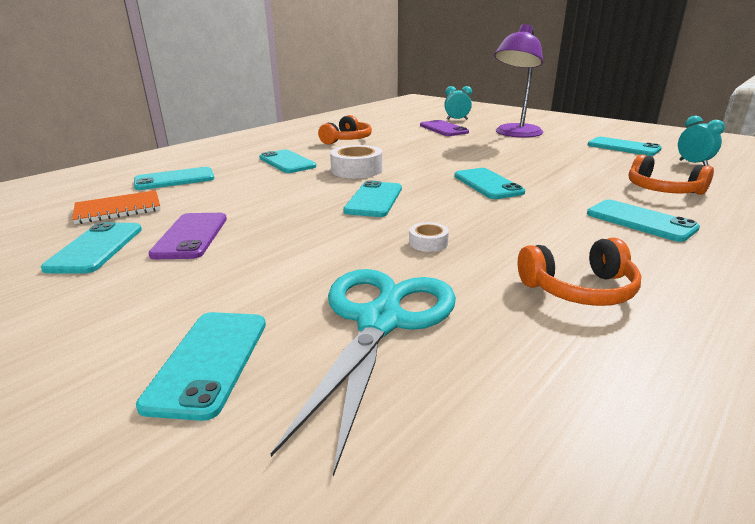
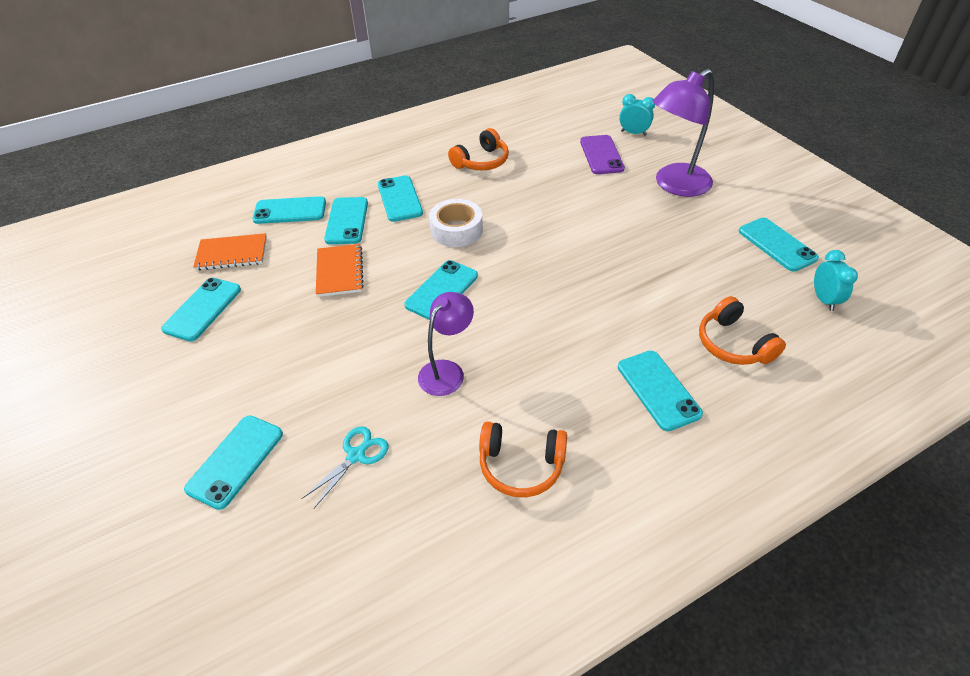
camera: 20 degrees right, 20 degrees up
(191, 236) = (272, 310): purple phone -> none
(255, 204) = (339, 271): none -> orange notebook
(380, 321) = (356, 455): turquoise scissors -> turquoise scissors, size x0.49
(428, 243) = (447, 371): white tape -> purple lamp
(487, 184) = (564, 288): turquoise phone -> turquoise phone (347, 221)

